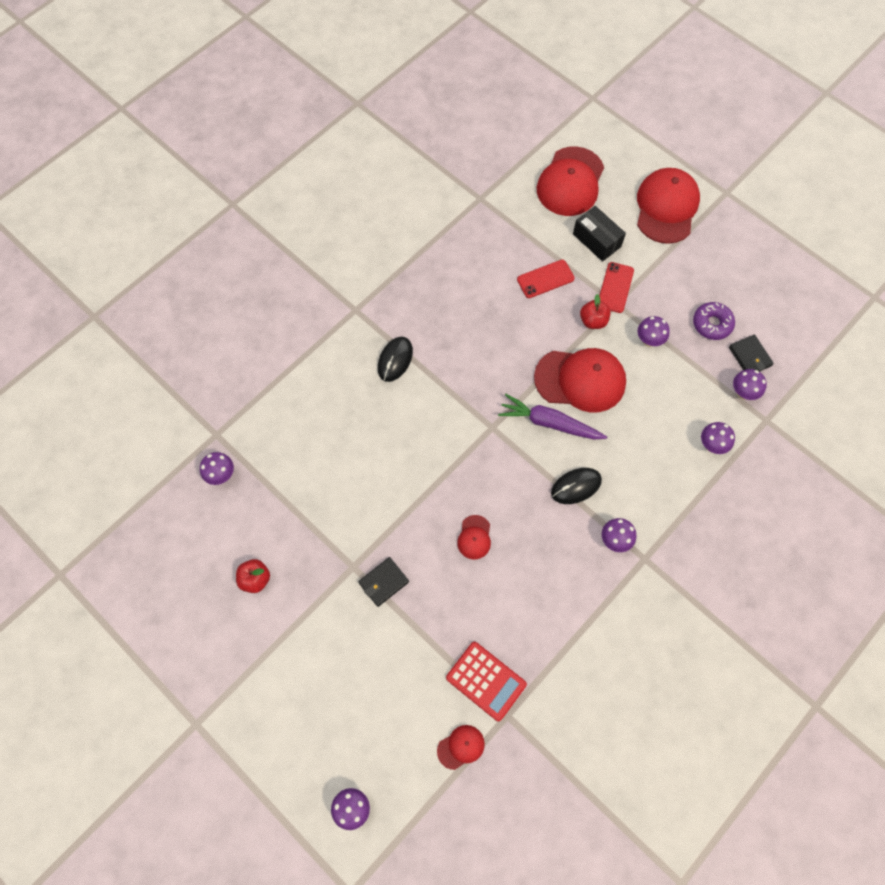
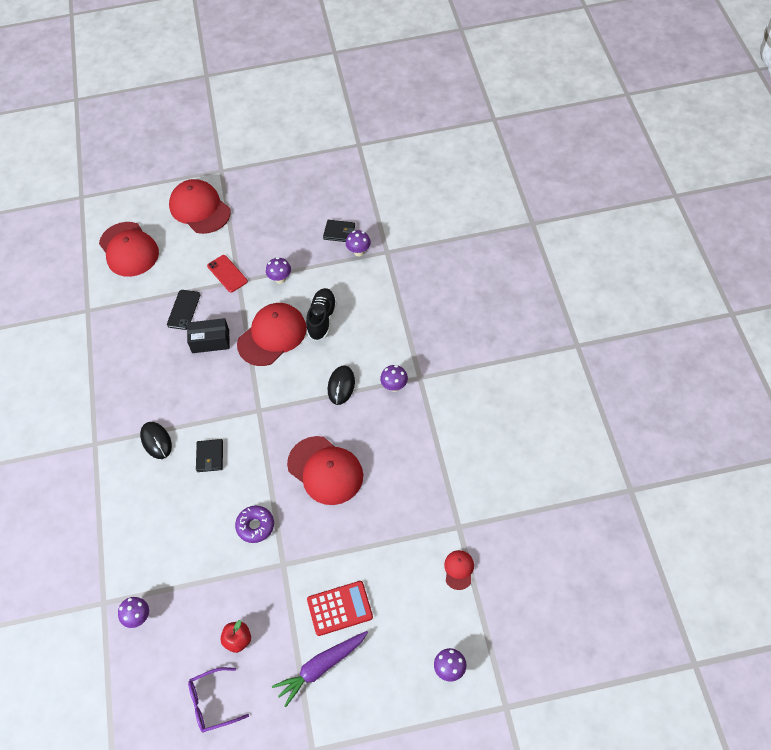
camera: 50 degrees left, 10 degrees down
(185, 599) = (212, 703): none -> purple glasses
(383, 582) = (310, 550): black wallet -> black wallet (210, 456)
(474, 537) = (325, 470): red cap -> red cap, size x2.16
(486, 681) = (427, 525): red calculator -> red calculator (340, 608)
(545, 279) = (183, 310): red phone -> black phone
(549, 423) = (285, 373): purple carrot -> purple carrot (321, 667)
(593, 321) = (238, 301): red apple -> none
(596, 240) = (185, 262): black box -> black box (210, 341)
(636, 414) = (322, 319): none -> black shoe
(712, 324) = (300, 238): purple donut -> purple donut (255, 526)
(712, 445) = (378, 291): purple mushroom -> none

